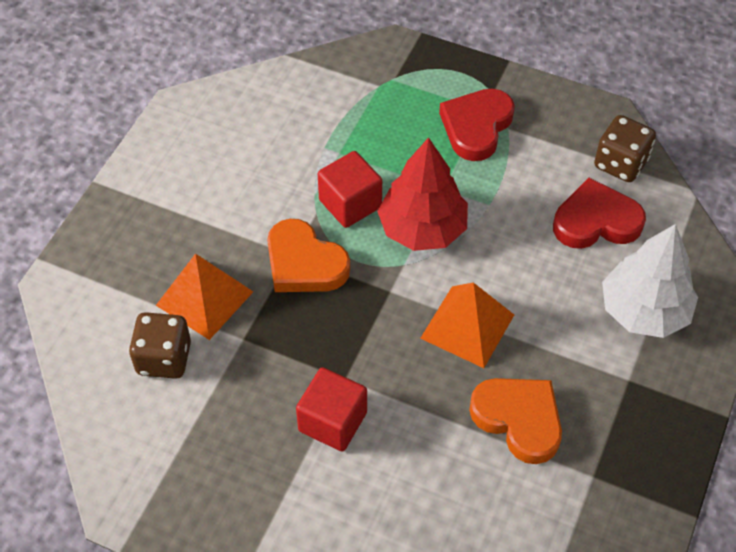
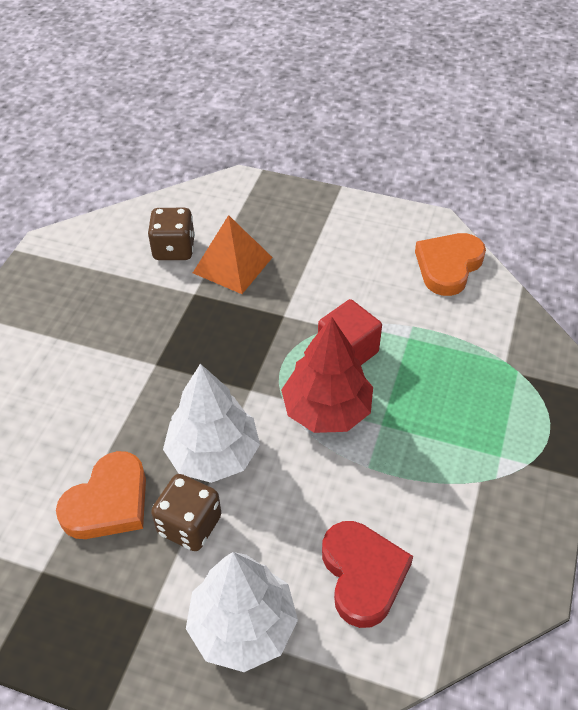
camera: 85 degrees right, 5 degrees down
(304, 263) = (275, 324): orange heart -> orange heart (448, 266)
(332, 421) = (113, 359): red cube -> none
(467, 326) = (214, 454): orange pyramid -> white tree
(476, 127) = (473, 450): red heart -> none
(620, 163) = (455, 603): brown dice -> brown dice (189, 525)

